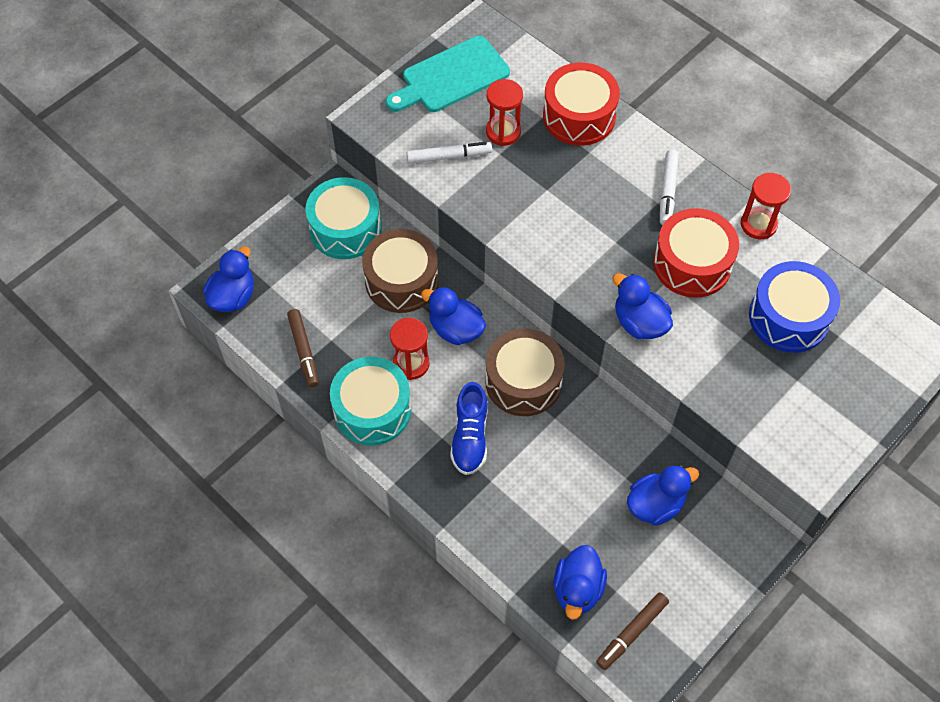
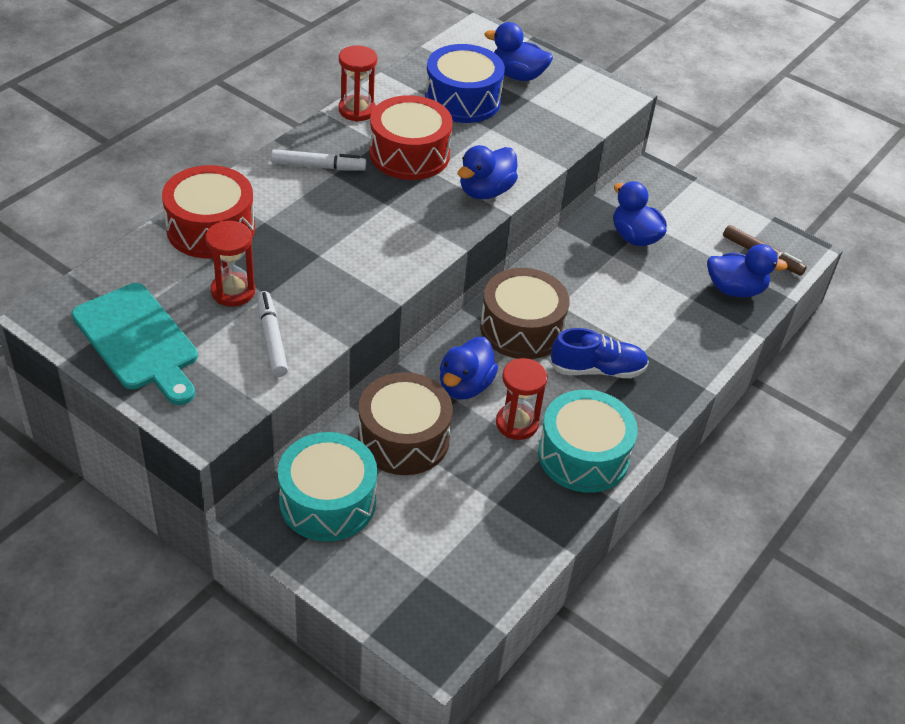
camera: 100 degrees left, 15 degrees down
(233, 296) = (446, 619): blue duck -> blue duck (517, 75)
(304, 351) = (517, 529): brown marker -> none

